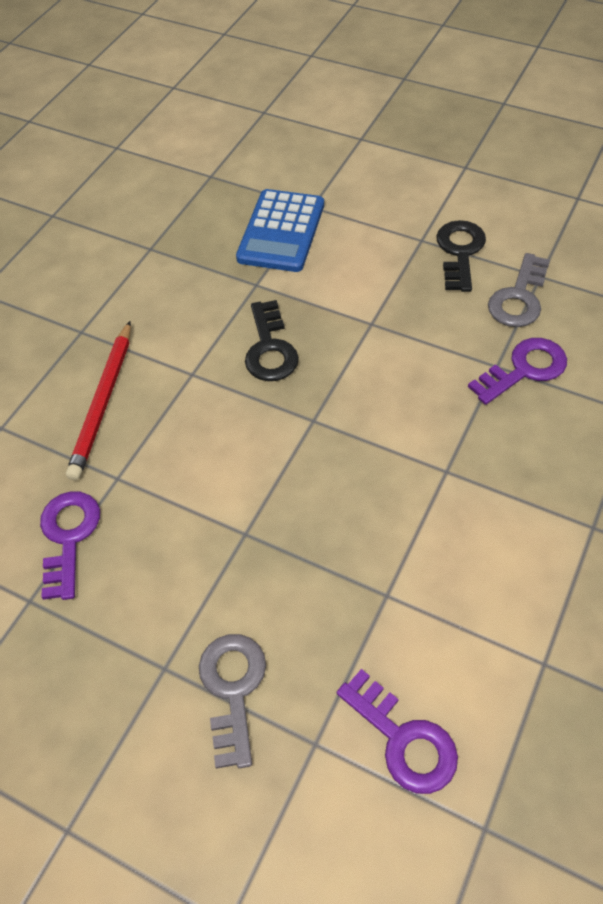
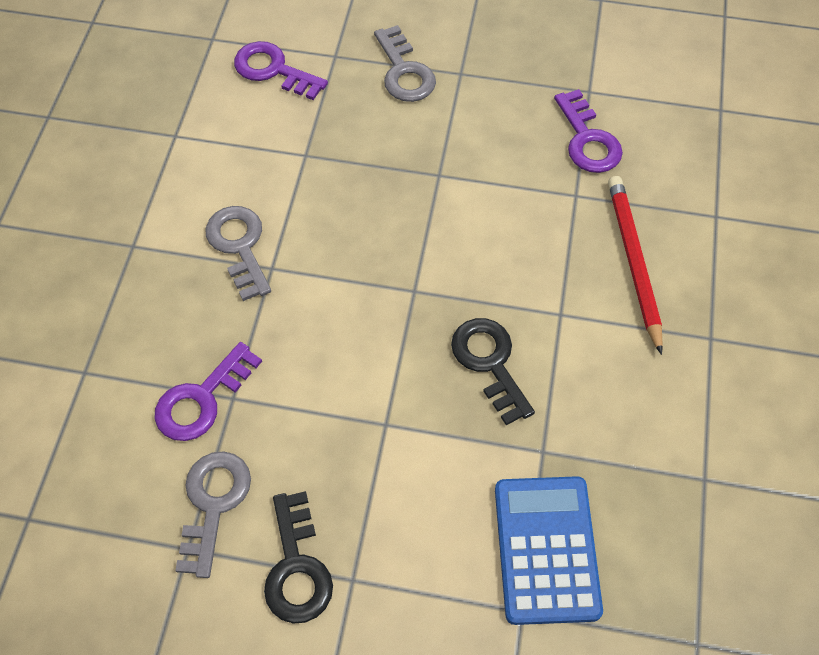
camera: 160 degrees right, 5 degrees up
(477, 500) = (239, 246): none -> grey key

